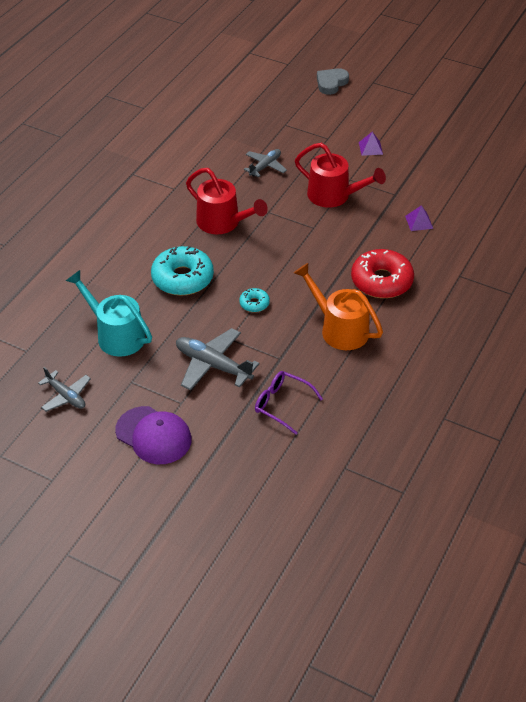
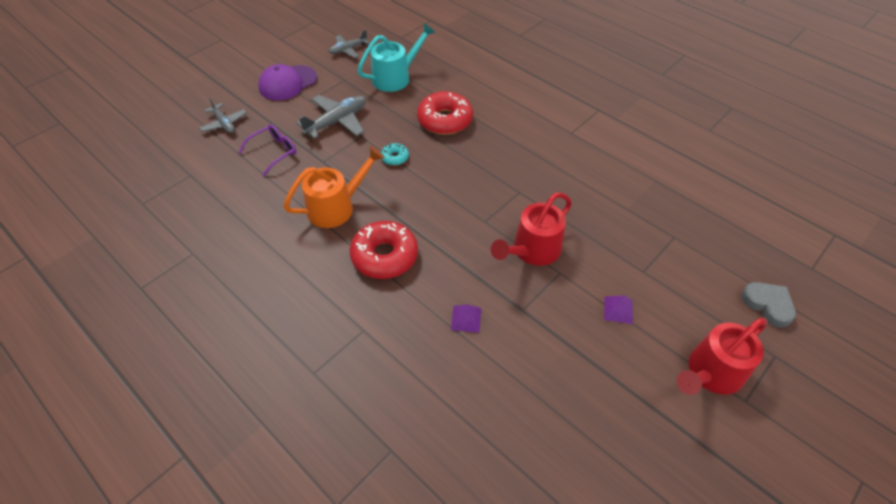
camera: 105 degrees right, 5 degrees up
(182, 278) = (445, 120): turquoise donut -> red donut
(223, 223) = (511, 157): red watering can -> red watering can (710, 373)
(265, 166) = (595, 204): grey plane -> grey plane (224, 123)

